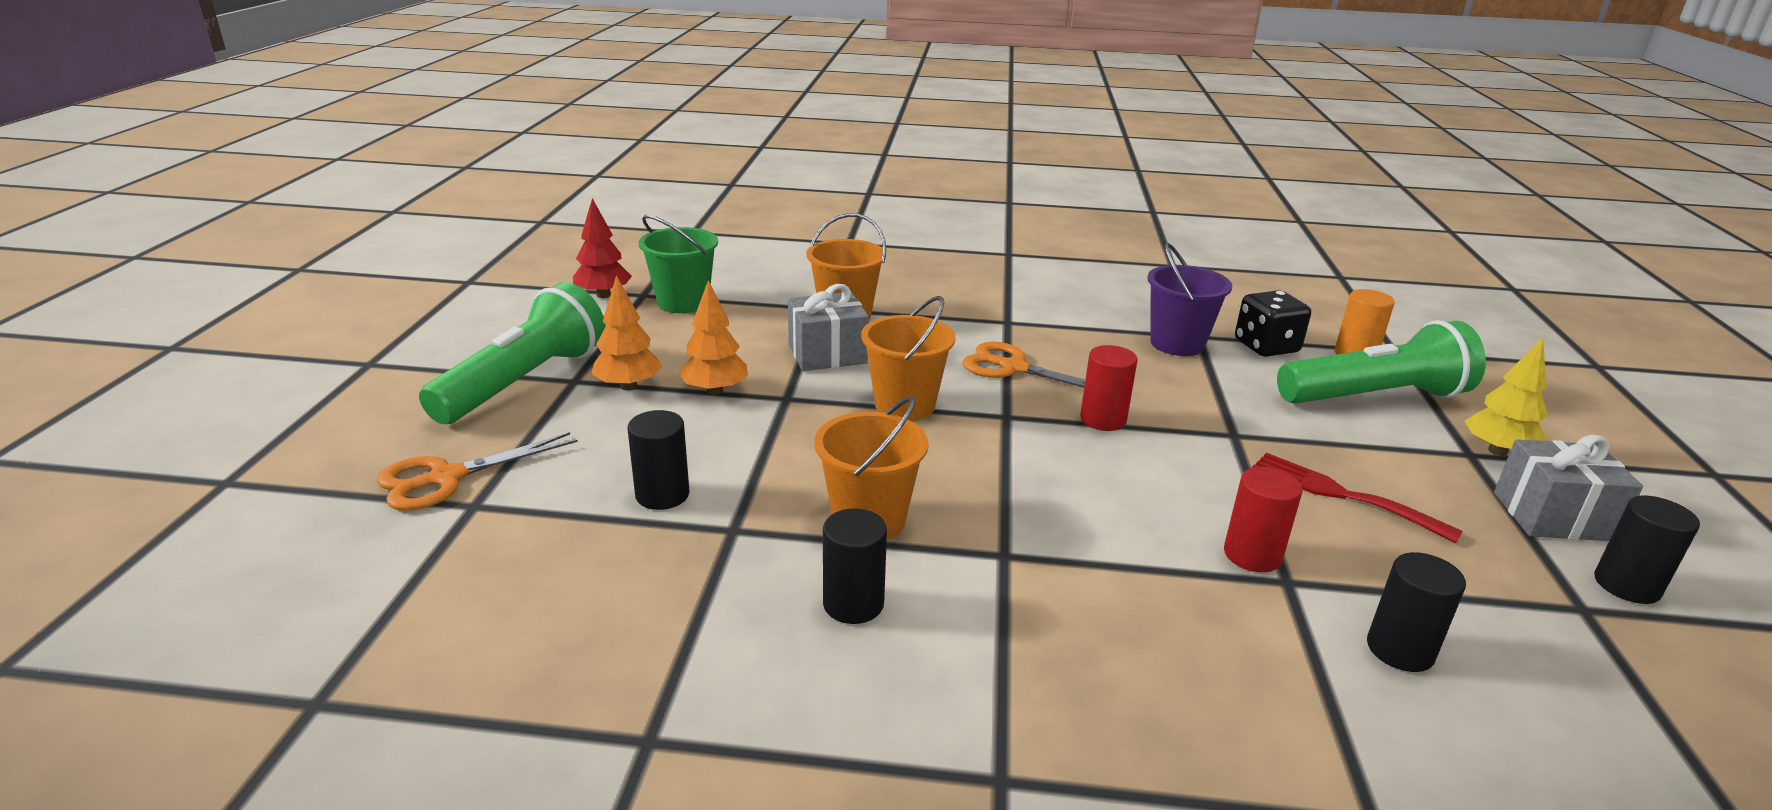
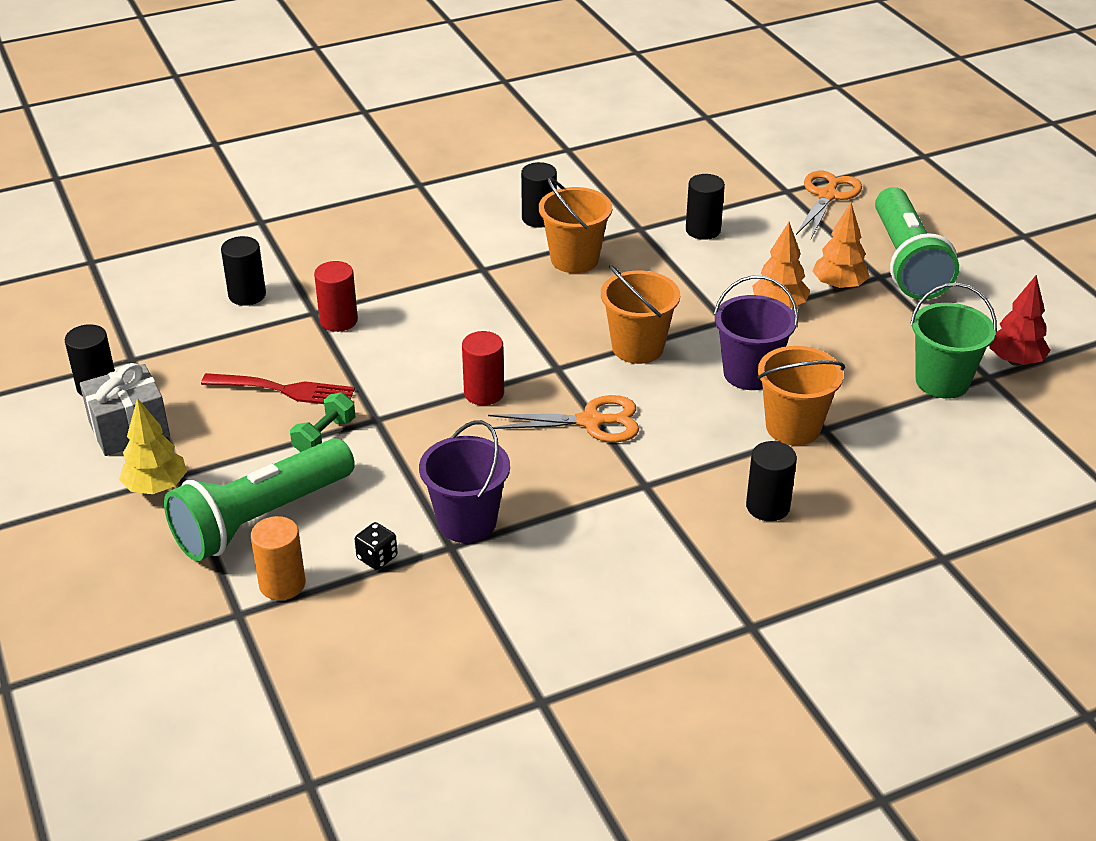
camera: 150 degrees right, 10 degrees up
(827, 354) = (749, 373): grey gift -> purple bucket
(928, 288) = (767, 507): none -> black cylinder
(1266, 347) = (377, 557): black dice -> black dice, size x0.55
(1298, 437) = (324, 436): none -> green dumbbell

